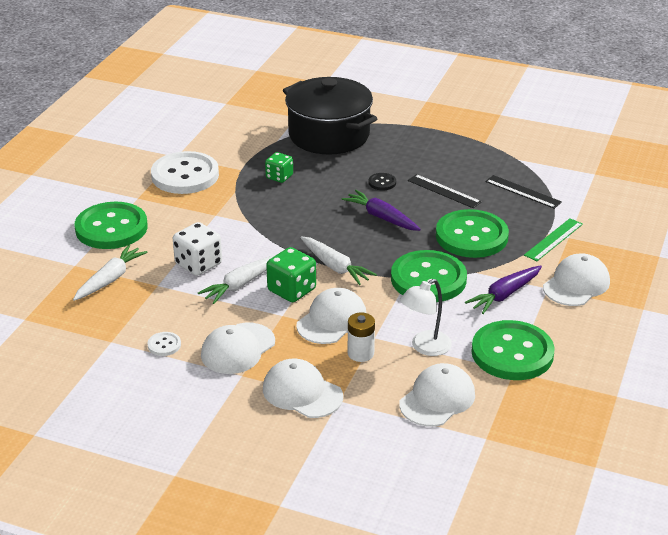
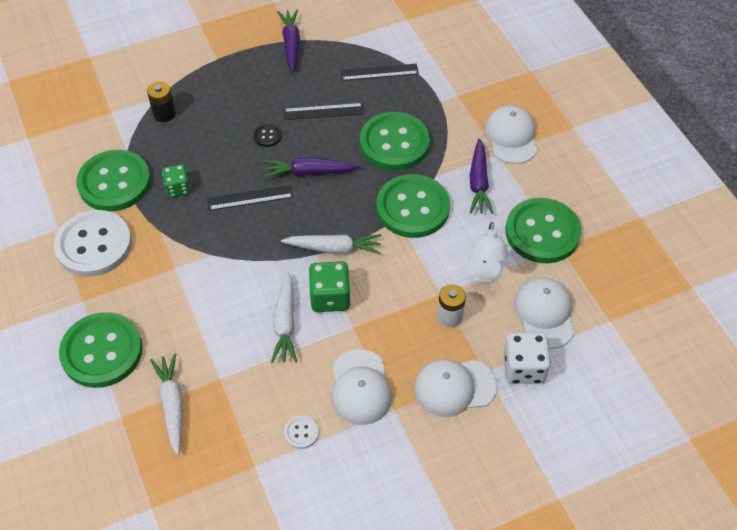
camera: 45 degrees left, 20 degrees up
(198, 264) = (226, 330): white dice -> white dice (523, 368)
(244, 152) = (114, 182): none -> green button
(319, 208) = (250, 198): none -> black ruler
(329, 135) = (164, 114): black pot -> black battery
(332, 320) = (393, 302): white cap -> none
(477, 143) = (291, 44): none -> purple carrot
(553, 239) = (451, 105): green ruler -> none

